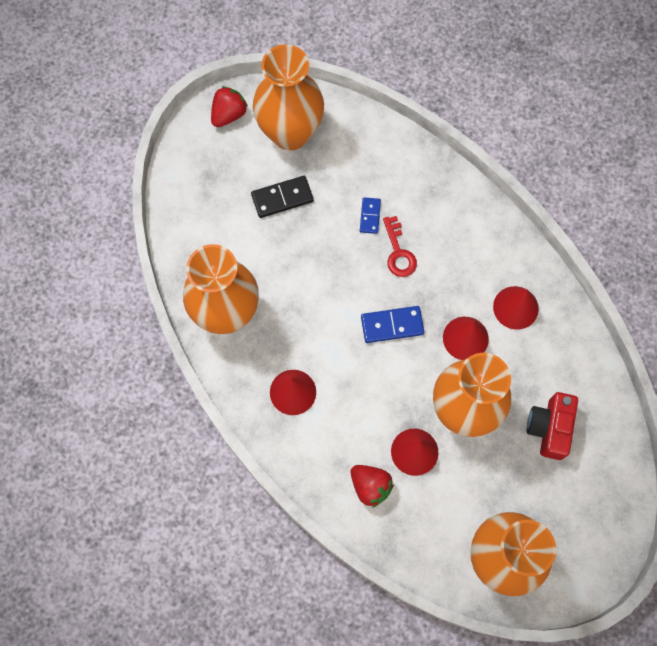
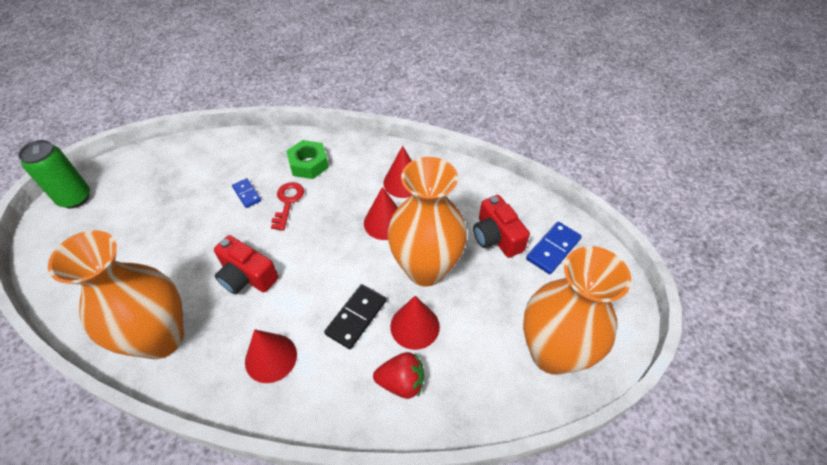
camera: 40 degrees left, 20 degrees down
(229, 114) = (75, 198): red strawberry -> green can
(282, 198) = (161, 224): black domino -> black domino (356, 317)
(290, 133) = (141, 181): orange vase -> none
(318, 305) = (247, 276): none -> red camera
(392, 325) = (321, 251): blue domino -> blue domino (553, 249)
(398, 252) = (288, 202): red key -> red key turned 120 degrees counterclockwise
(446, 221) = (308, 164): none -> green nut

